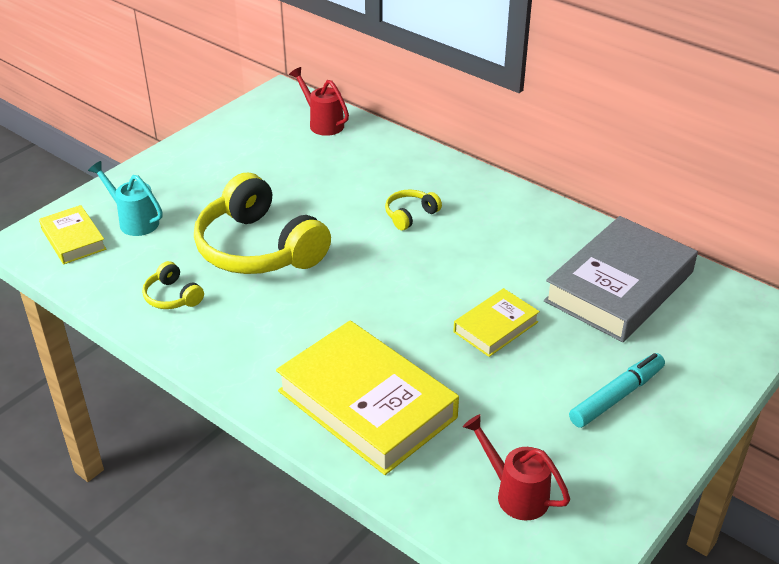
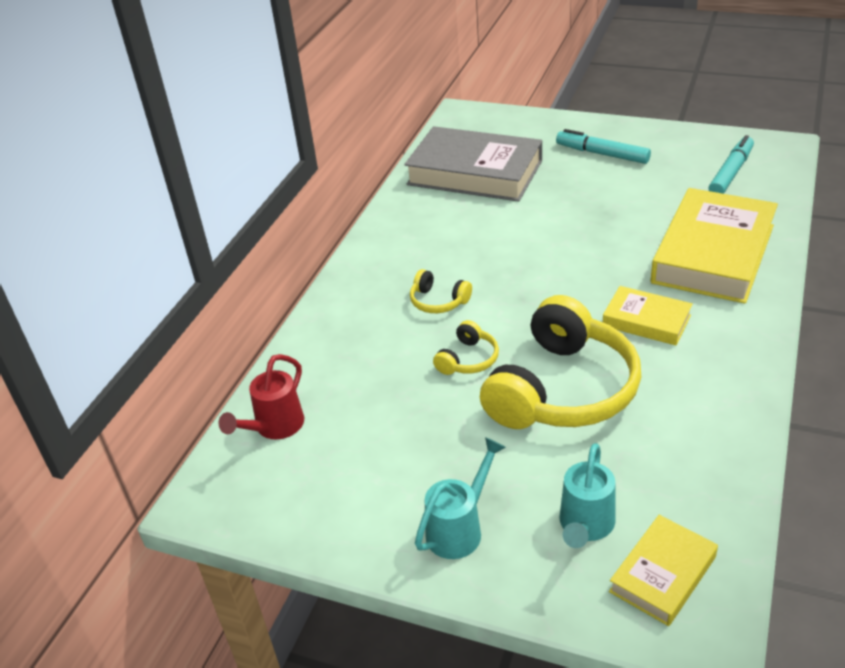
camera: 105 degrees left, 0 degrees up
(172, 296) = (688, 425): yellow headphones -> yellow headphones (468, 359)
(178, 174) = (459, 529): none -> turquoise watering can
(496, 327) = (569, 216): yellow book -> yellow book (646, 320)
(515, 494) = (731, 173): red watering can -> turquoise marker

